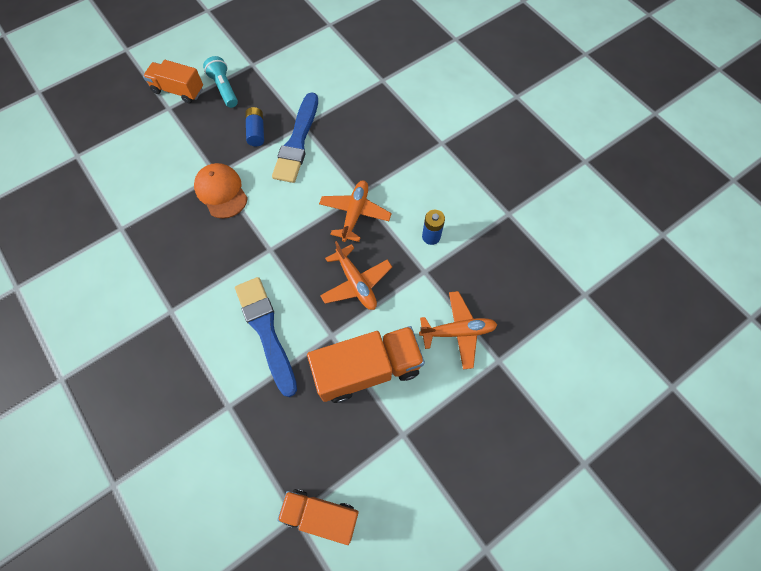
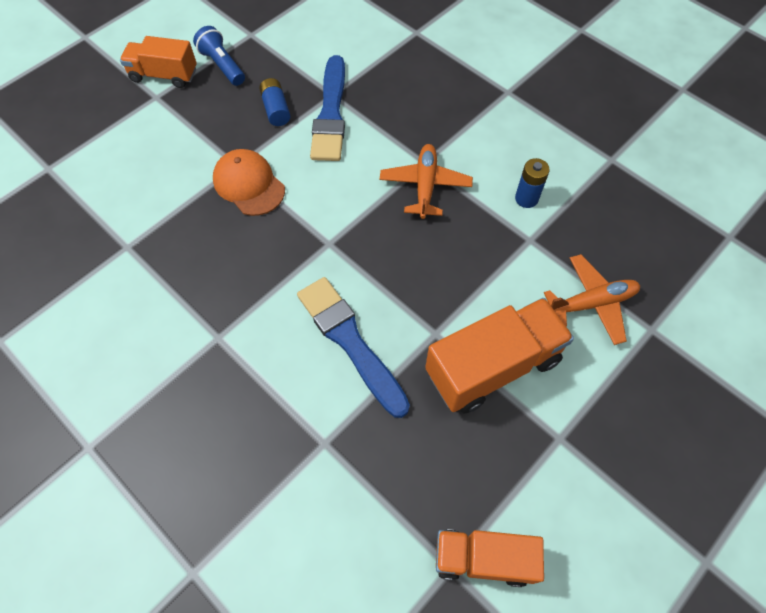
camera: 10 degrees left, 5 degrees down
(224, 88) = (222, 65): turquoise flashlight -> blue flashlight
(356, 283) = (449, 266): orange plane -> none

